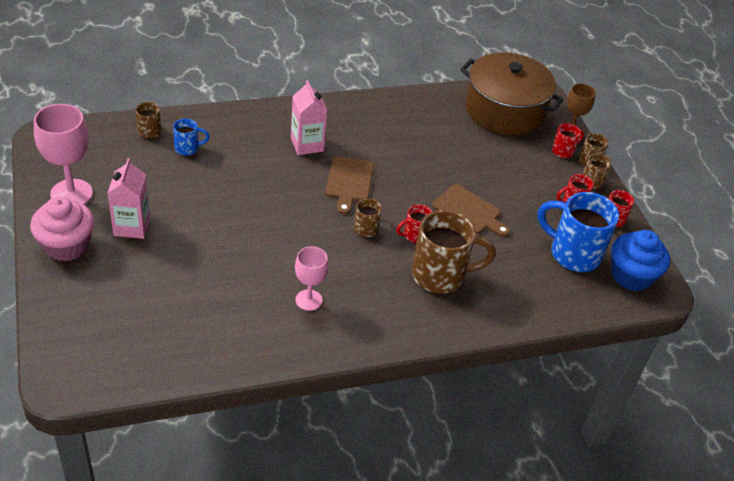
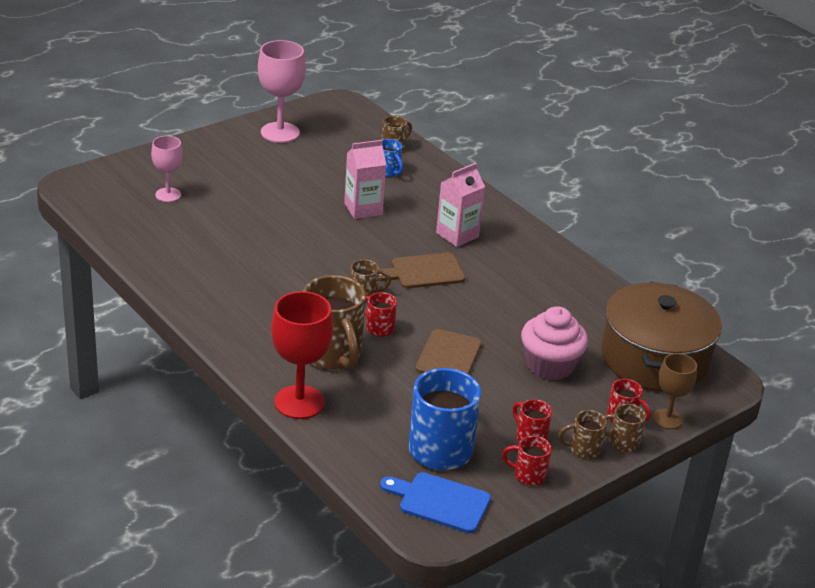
camera: 70 degrees right, 10 degrees down
(66, 245) = (218, 147): pink cupcake -> pink cupcake (550, 365)
(132, 226) = (263, 170): pink carton -> pink carton (363, 209)
(308, 300) = (241, 281): pink goblet -> pink goblet (168, 195)
(495, 316) = (299, 402): none -> red goblet
(631, 276) = (440, 502): blue cupcake -> blue cutting board

